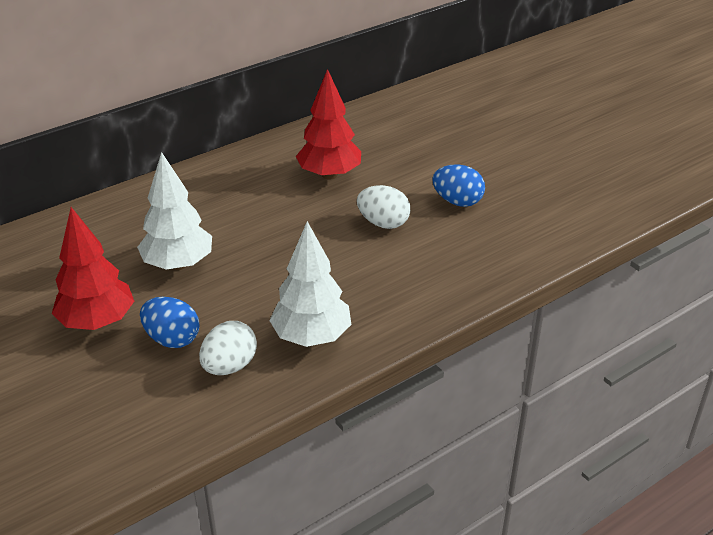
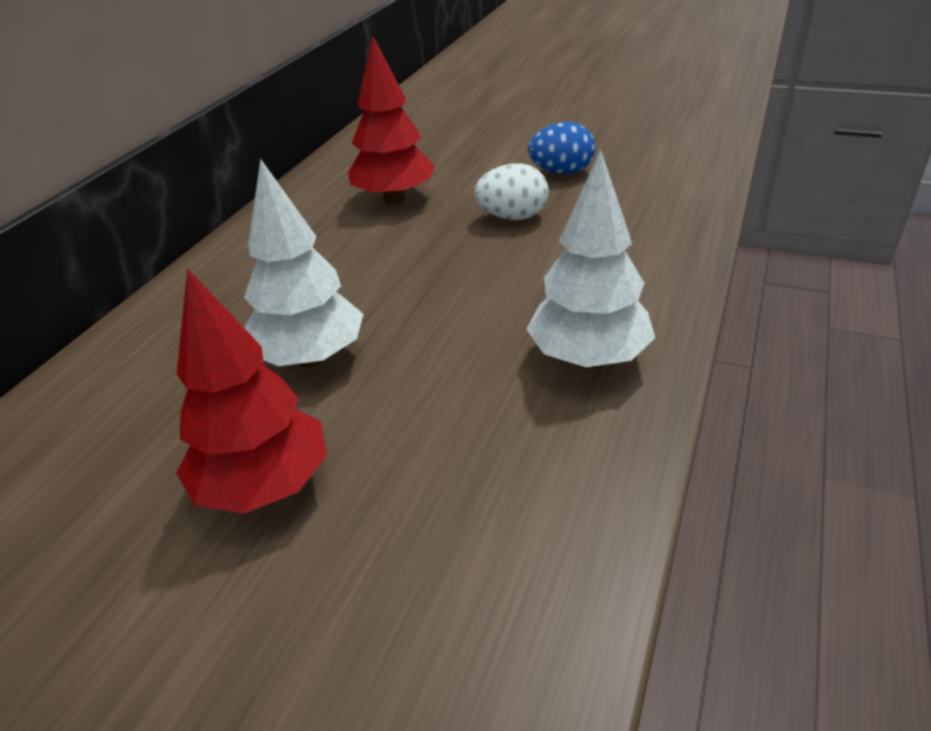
camera: 30 degrees left, 0 degrees up
(172, 339) = (408, 452): blue egg -> none
(229, 366) = (531, 445): white egg -> none

